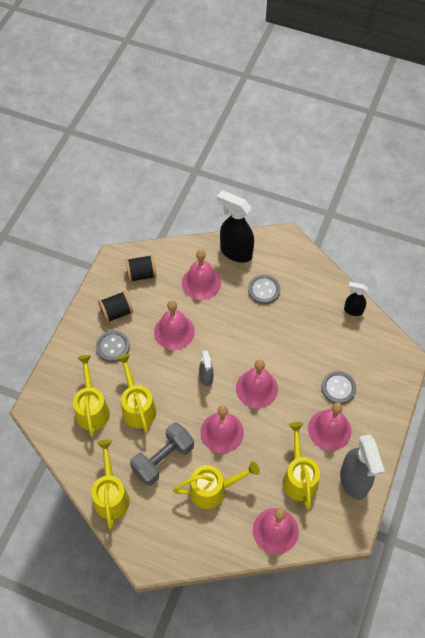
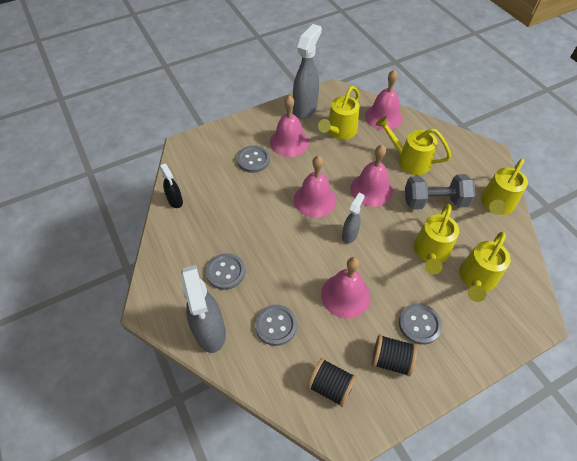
camera: 140 degrees left, 5 degrees down
(201, 282) = (276, 325): pink bell -> grey button
(235, 252) = (210, 332): black spray bottle -> grey spray bottle

